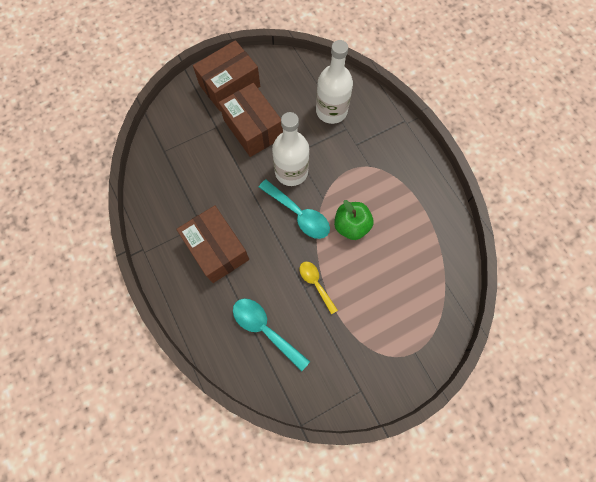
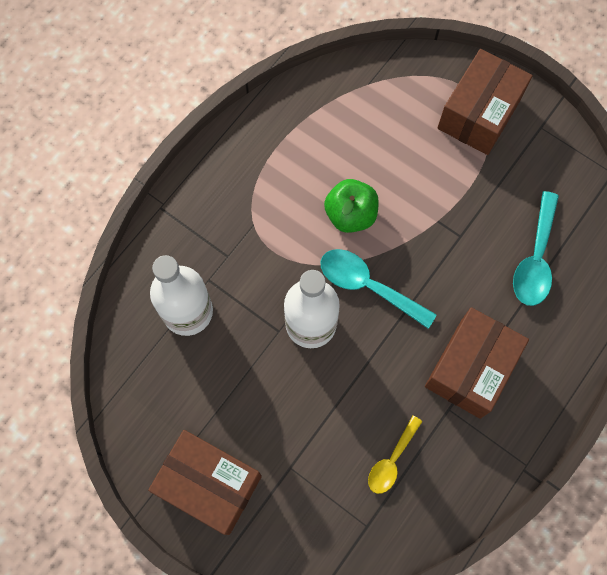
camera: 115 degrees left, 0 degrees up
(253, 129) = (268, 410): brown box -> brown box (479, 113)
(299, 214) = (368, 286): turquoise spoon -> turquoise spoon turned 75 degrees counterclockwise
(315, 284) = (448, 225): yellow spoon -> yellow spoon (391, 460)

